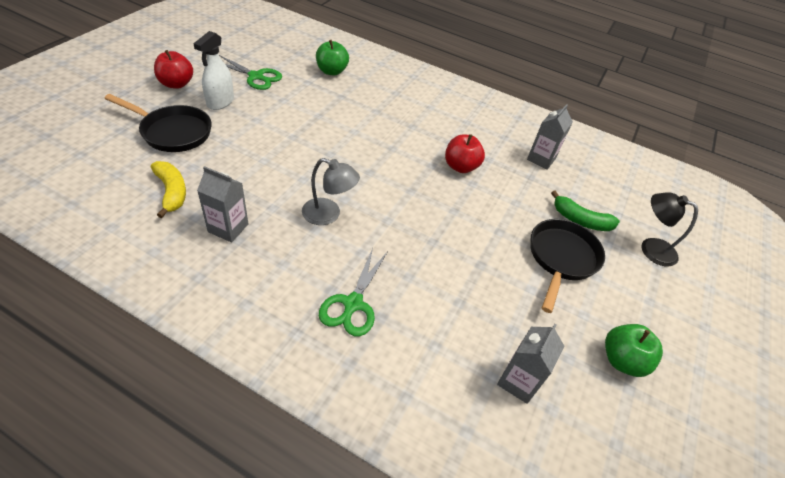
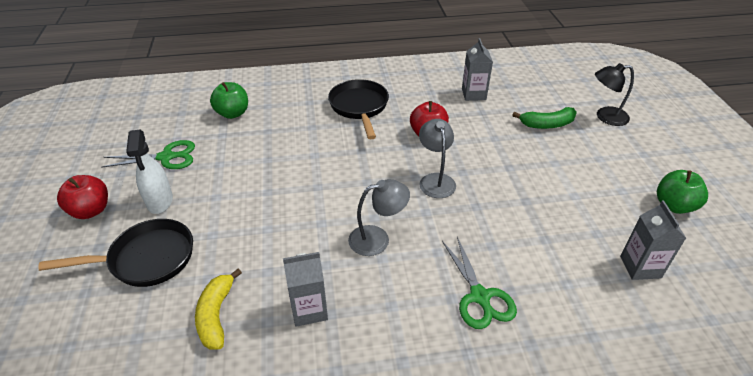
camera: 30 degrees left, 5 degrees down
(171, 192) = (216, 315): yellow banana -> yellow banana turned 120 degrees counterclockwise
(424, 203) = (435, 180): none -> grey lamp
(561, 258) = (567, 160): black pan -> black pan (359, 107)

